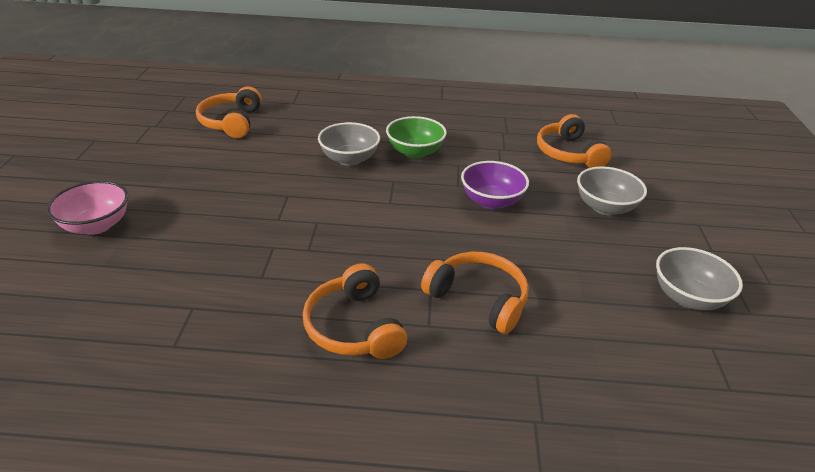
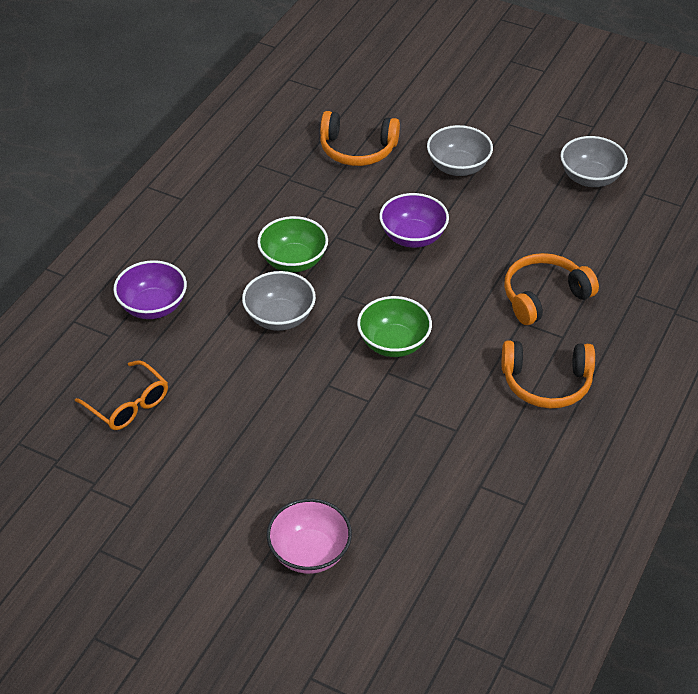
camera: 65 degrees left, 10 degrees up
(231, 122) = (129, 405): orange headphones -> orange glasses
(329, 111) = (153, 306): none -> purple bowl
(353, 218) = (393, 343): none -> green bowl

